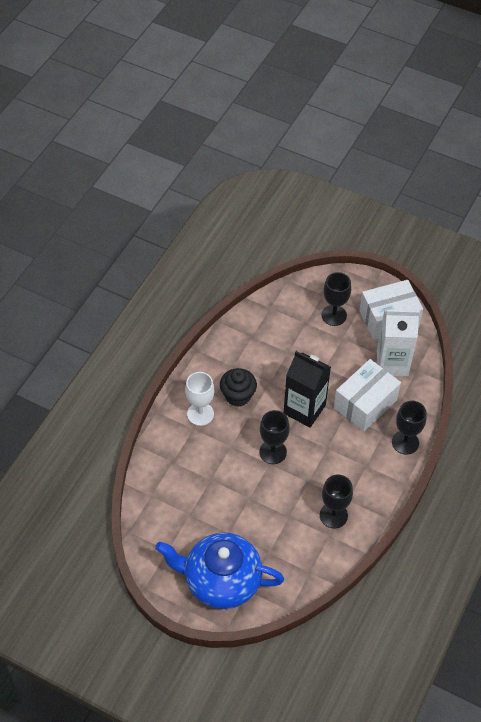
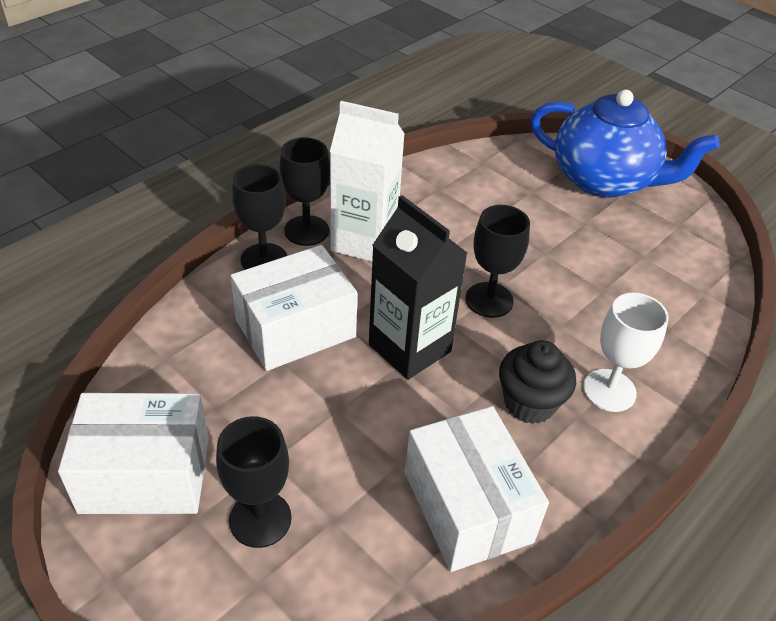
camera: 165 degrees left, 10 degrees down
(254, 342) = (467, 507): none -> white box
(333, 515) = (424, 205): black goblet -> black goblet (306, 230)
(392, 363) = (201, 382): white carton -> white carton (364, 241)

